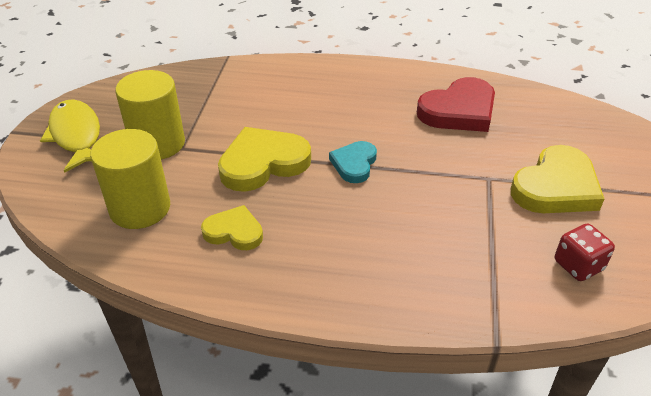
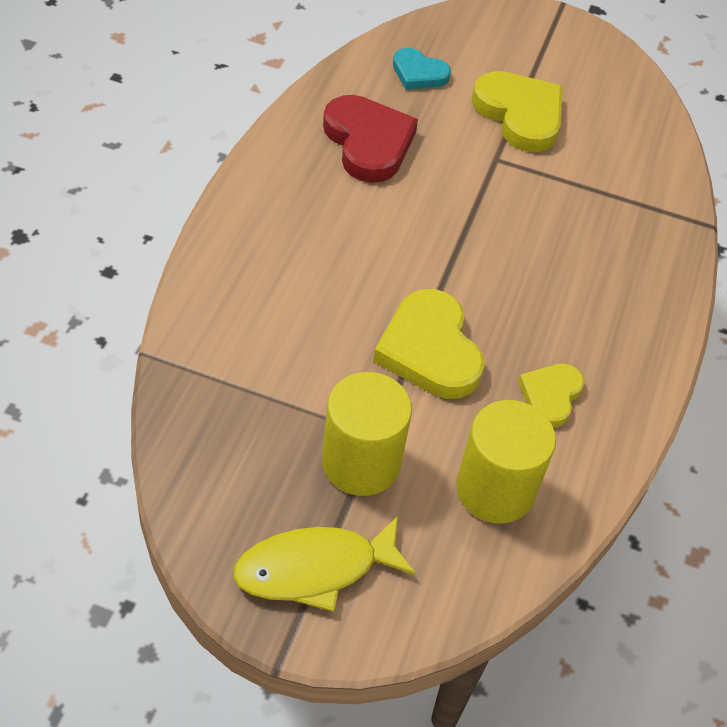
camera: 85 degrees left, 10 degrees up
(354, 164) = (450, 263): turquoise heart -> turquoise heart (418, 73)
(578, 265) = (628, 141): red dice -> none

